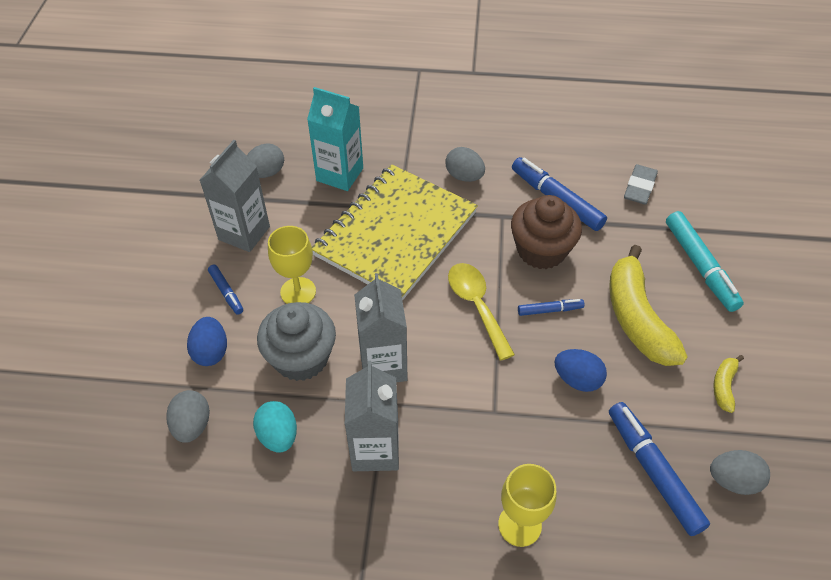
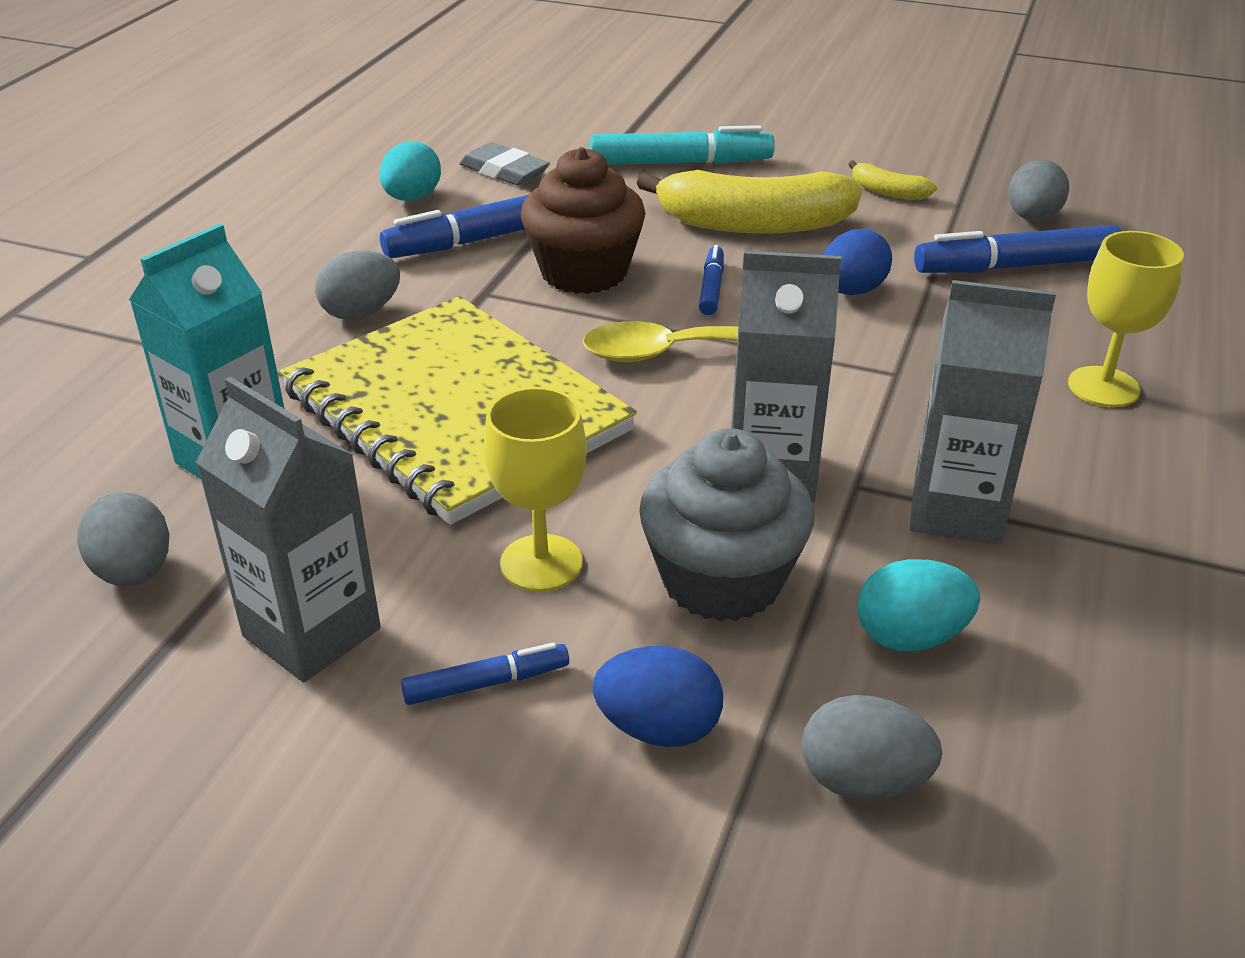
camera: 75 degrees left, 15 degrees down
(586, 159) = (412, 198): none -> turquoise egg

